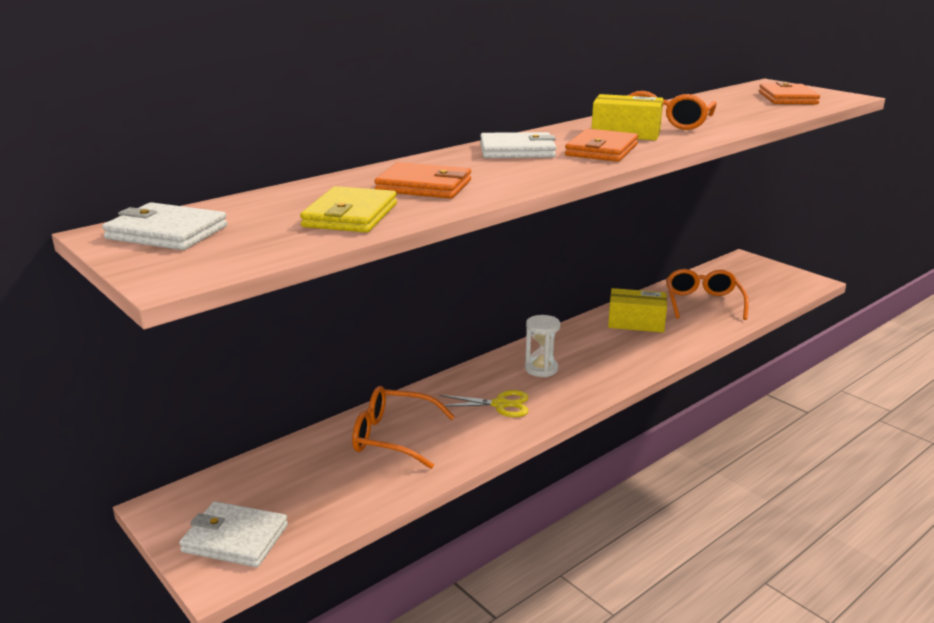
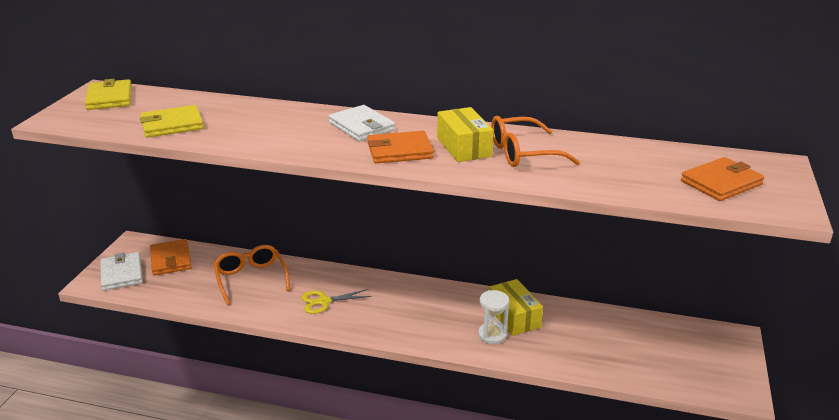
camera: 55 degrees right, 5 degrees up
(167, 232) = (109, 98): white wallet -> yellow wallet
(424, 186) = (246, 125): orange wallet -> orange wallet (171, 260)
(500, 404) = (324, 301): yellow scissors -> yellow scissors turned 105 degrees clockwise
(541, 369) = (389, 300): white hourglass -> white hourglass (492, 335)
(703, 302) = (598, 339): orange glasses -> none

